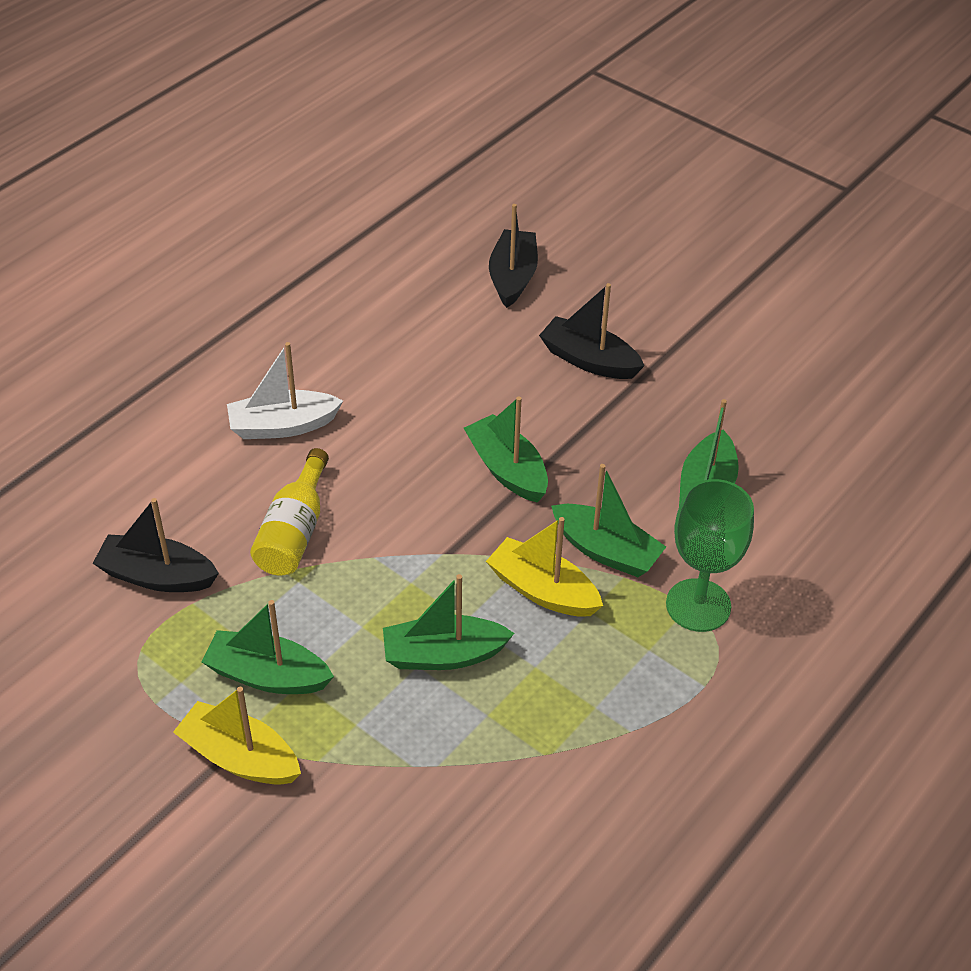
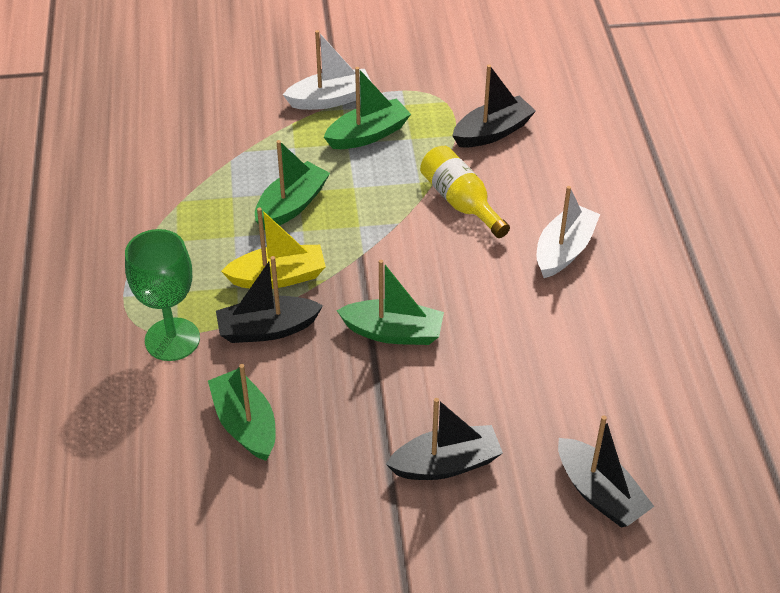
camera: 135 degrees right, 0 degrees up
(239, 757) = (330, 99): yellow boat -> white boat
(606, 551) = (267, 329): green boat -> black boat

